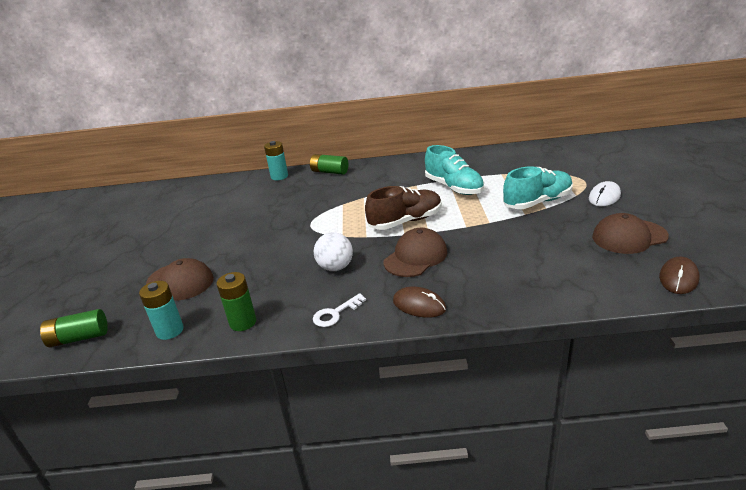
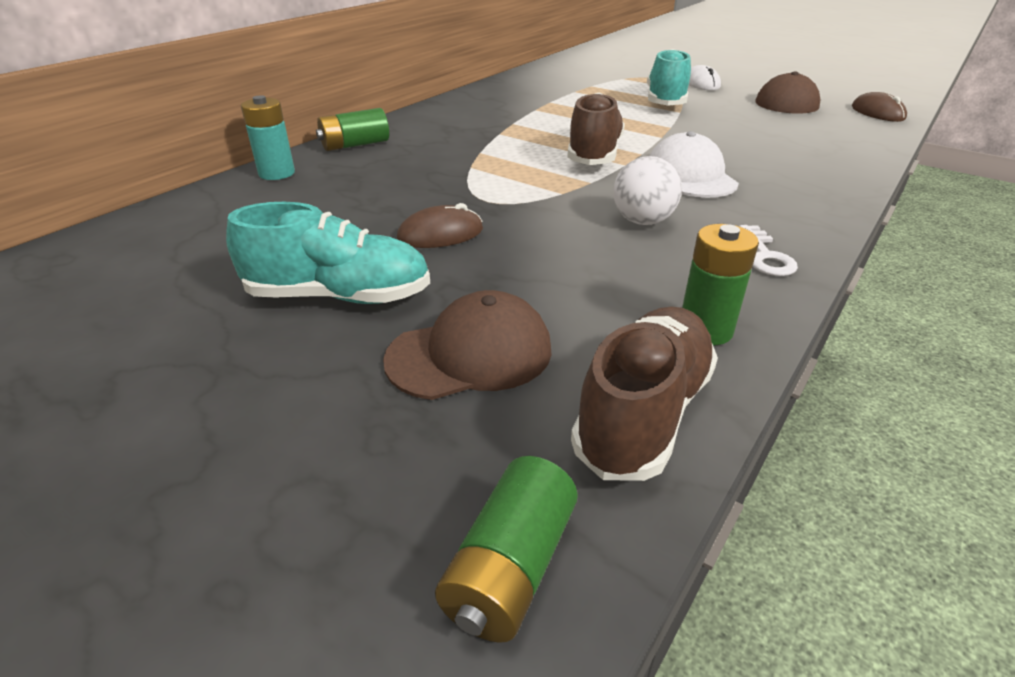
camera: 55 degrees left, 5 degrees up
(170, 331) = (643, 413): turquoise battery -> brown shoe
(415, 257) = (690, 176): brown cap -> white cap
(419, 305) = (804, 207): brown mouse -> brown mouse (440, 234)
(454, 187) = (560, 113): turquoise shoe -> turquoise shoe (339, 296)

